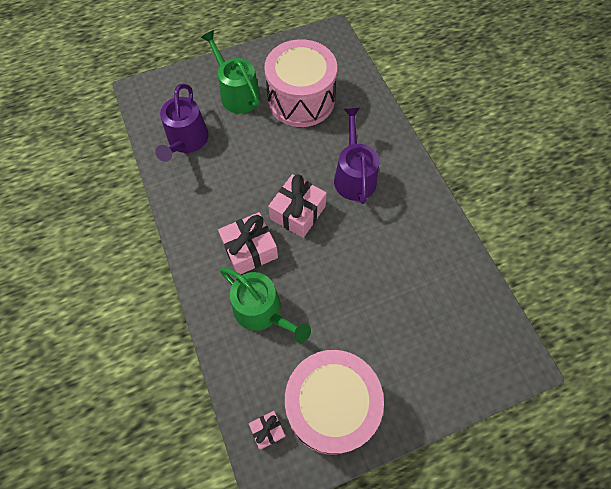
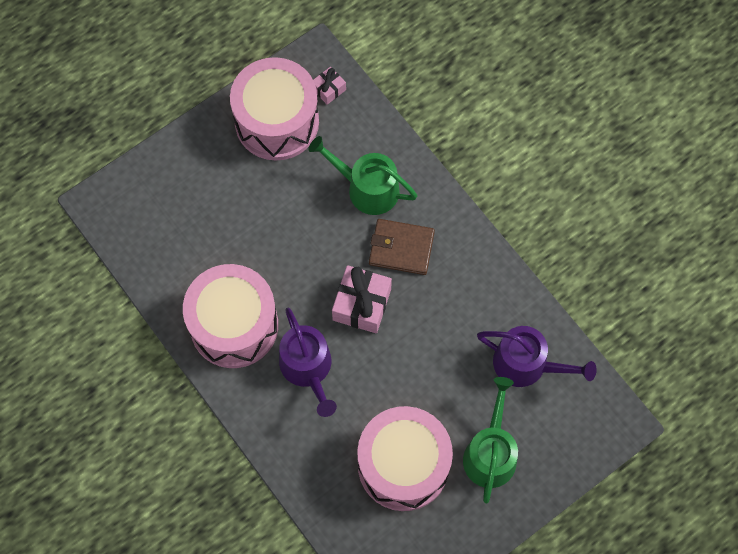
camera: 165 degrees right, 5 degrees up
(186, 141) = (526, 364): purple watering can -> purple watering can turned 120 degrees clockwise
(237, 93) = (490, 453): green watering can -> green watering can turned 120 degrees counterclockwise
(250, 249) = (401, 248): pink gift -> brown wallet
(408, 221) = (234, 325): none -> pink drum

